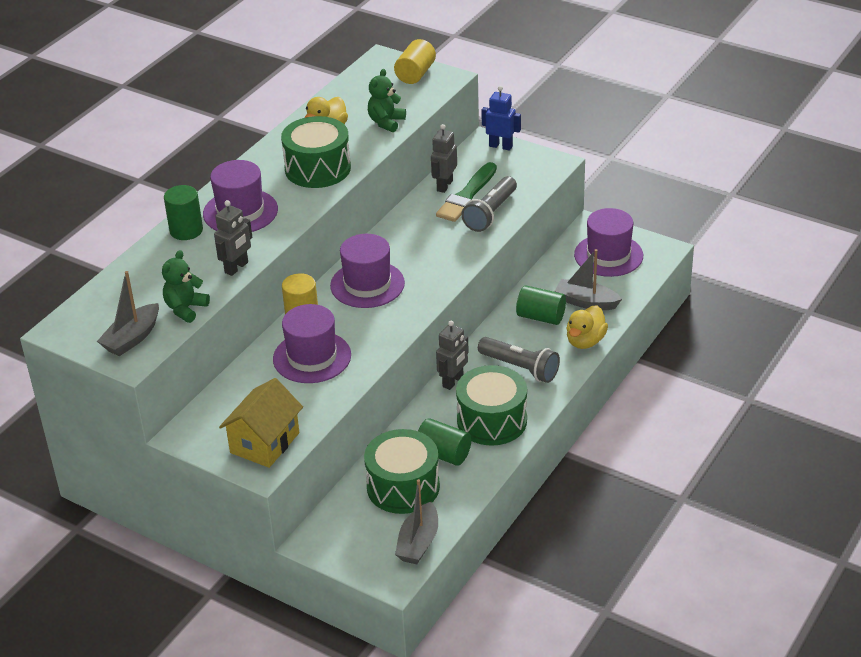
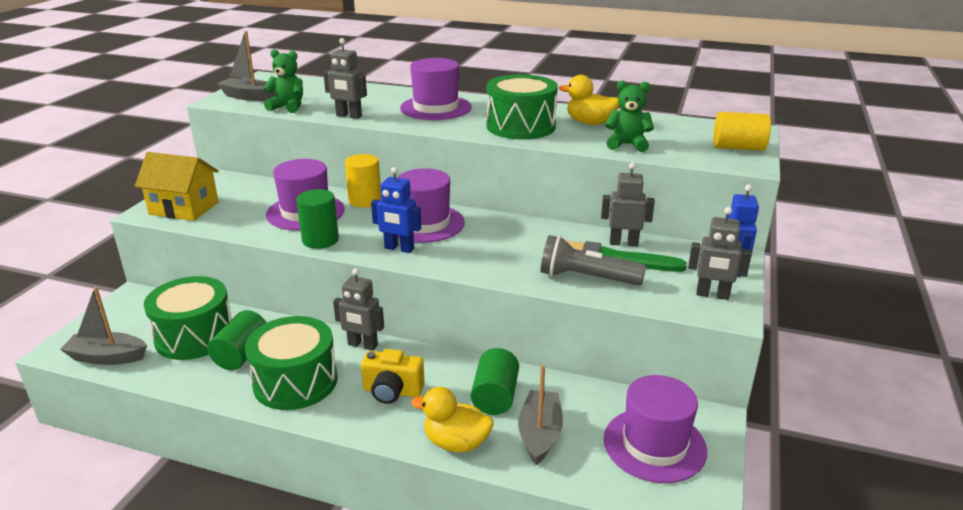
camera: 75 degrees right, 10 degrees down
(186, 230) = (401, 95): green cylinder -> green cylinder (320, 240)
(409, 302) = (399, 248): none -> blue robot
(520, 368) = (392, 391): grey flashlight -> yellow camera
(532, 164) = (712, 295): none -> grey robot

